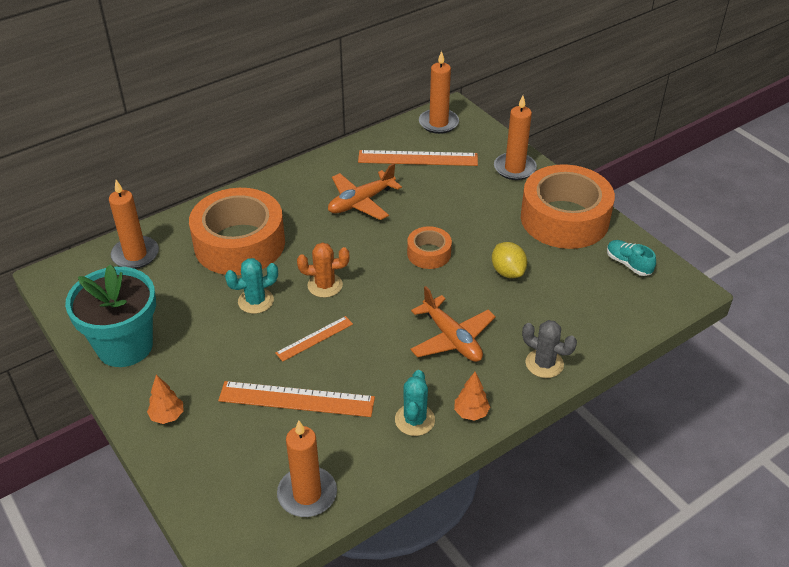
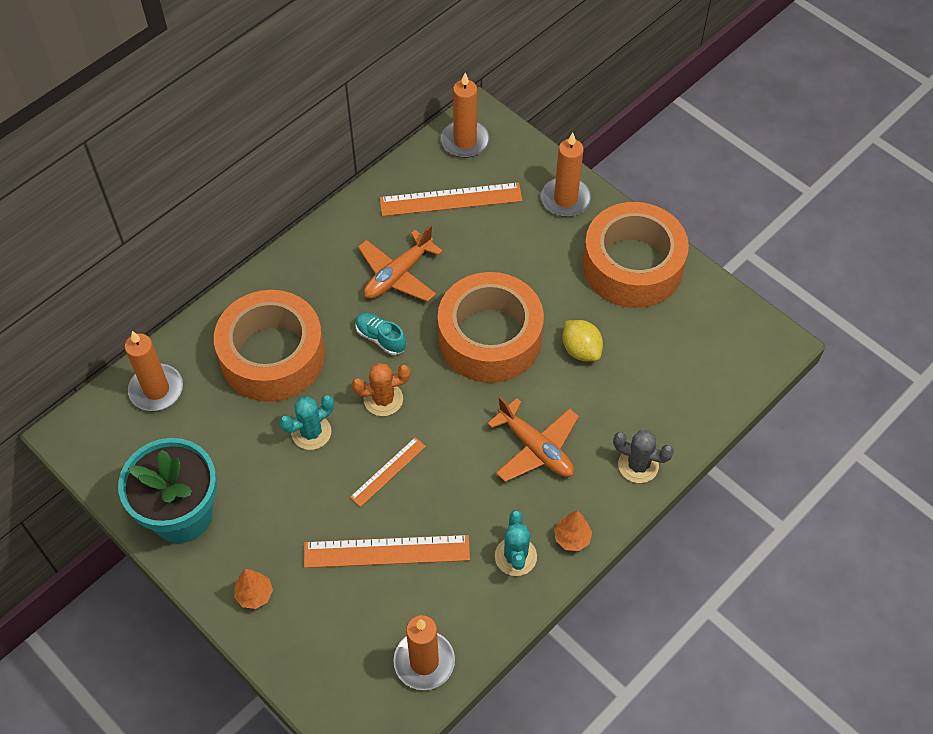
camera: 10 degrees left, 15 degrees up
(429, 253) = (490, 337): orange tape -> orange tape, size x2.09
(628, 264) = (710, 319): turquoise shoe -> turquoise shoe (380, 338)

